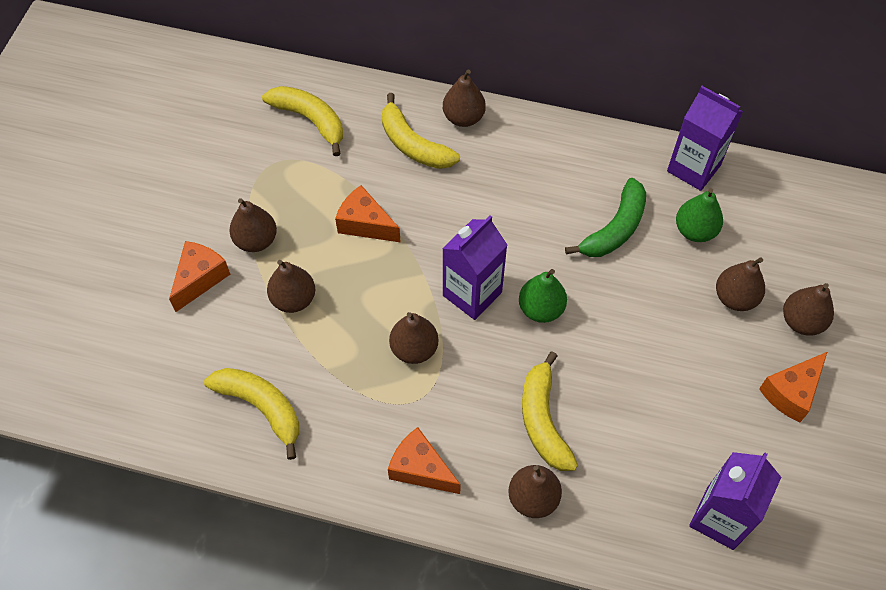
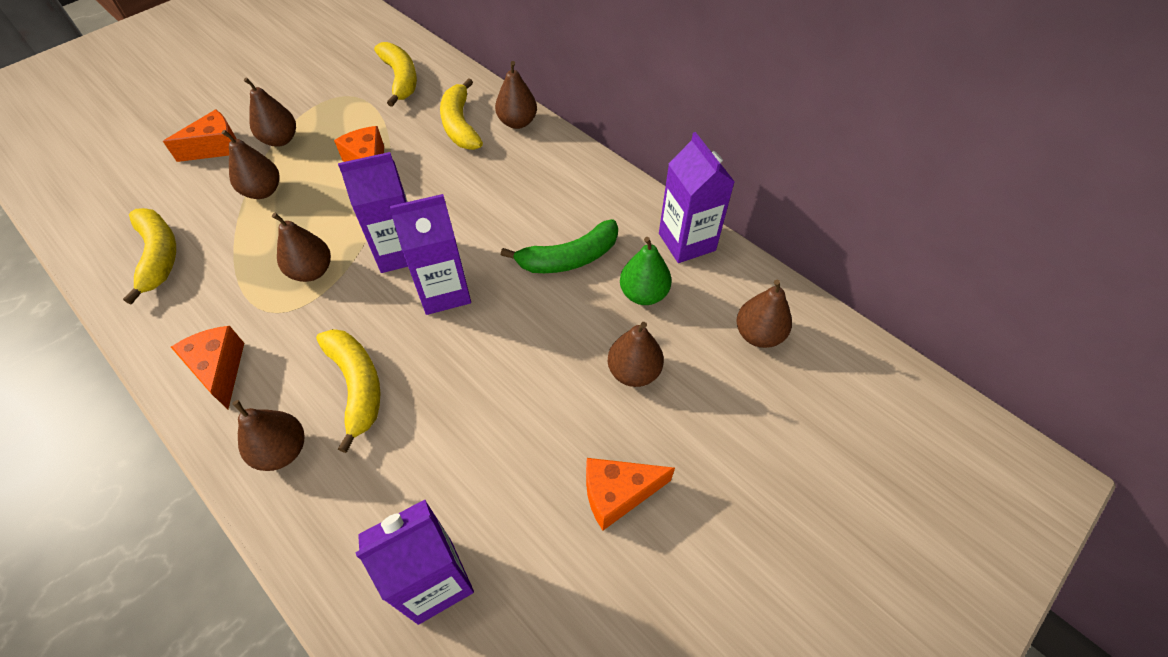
camera: 30 degrees right, 5 degrees down
(541, 309) = (444, 292): green pear -> purple carton
(543, 420) = (357, 386): yellow banana -> yellow banana turned 135 degrees clockwise
(801, 321) = (686, 429): brown pear -> brown pear (758, 334)

